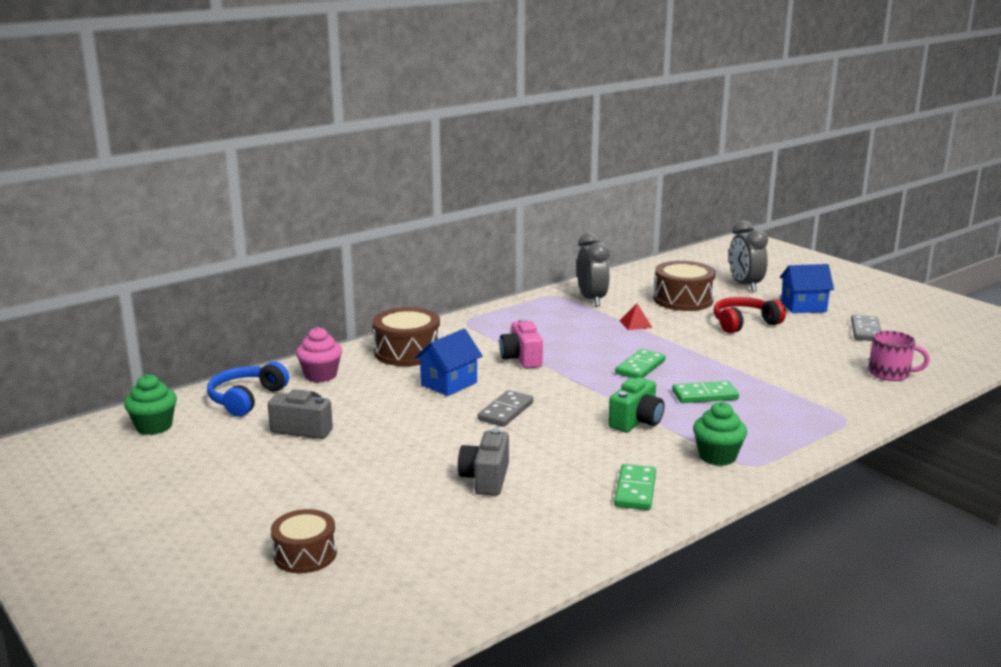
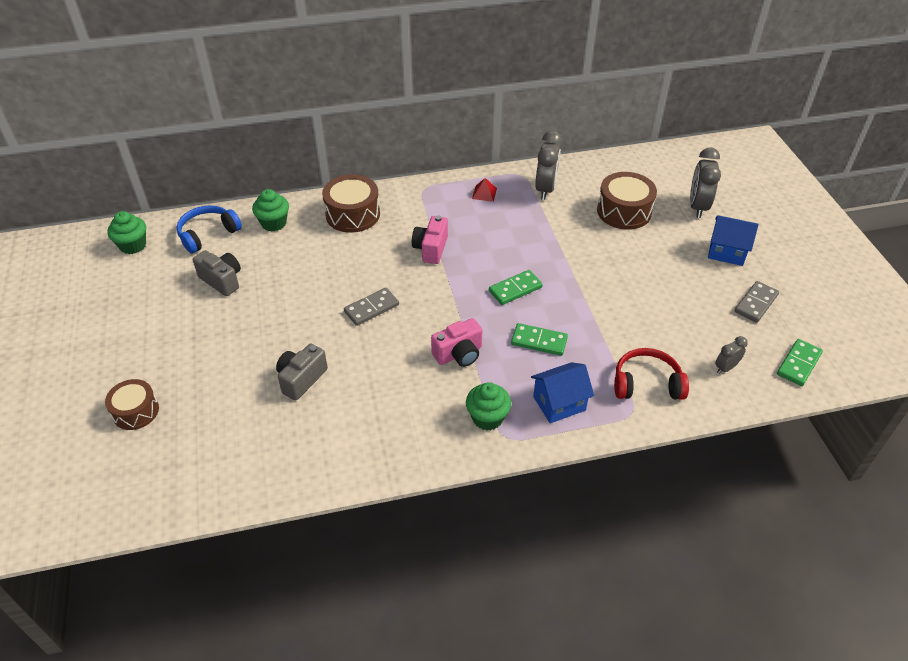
camera: 25 degrees right, 25 degrees up
(320, 375) = (274, 223): pink cupcake -> green cupcake
(449, 384) = (355, 262): blue house -> blue house (559, 403)
(635, 324) = (556, 232): red pyramid -> red pyramid (484, 193)
(635, 490) = (395, 432): green domino -> green domino (798, 364)
(636, 421) = (459, 354): green camera -> pink camera
(744, 323) = (651, 259): red headphones -> red headphones (646, 384)
(890, 373) = (725, 368): pink mug -> grey clock

